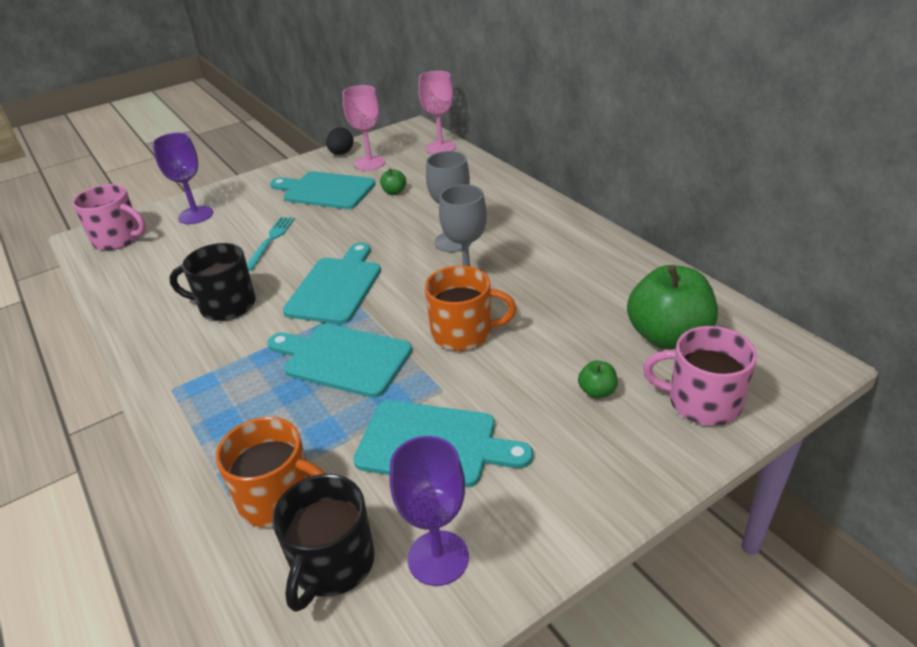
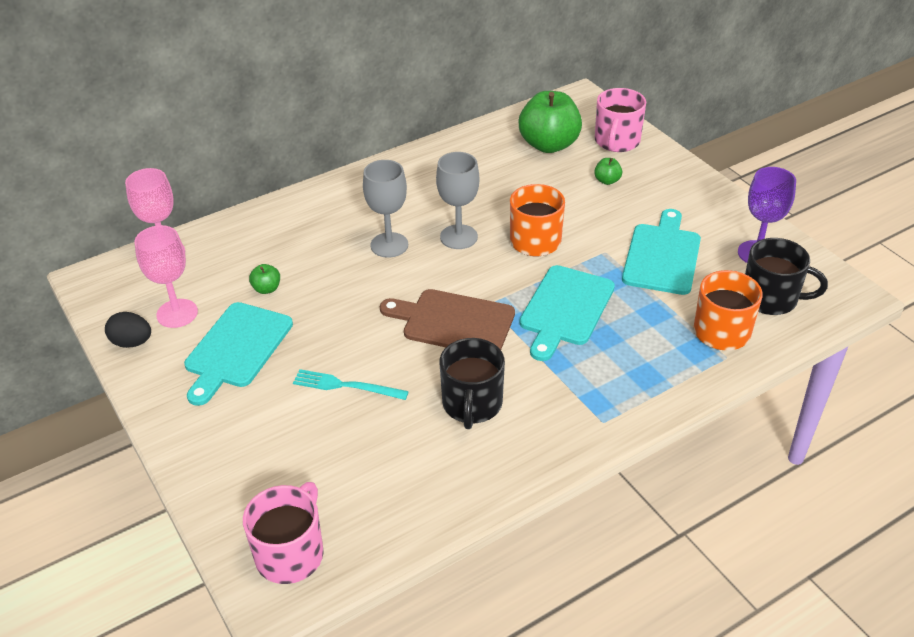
camera: 90 degrees left, 5 degrees up
(196, 215) = (252, 475): purple goblet -> none
(336, 287) = (453, 322): turquoise cutting board -> brown cutting board

